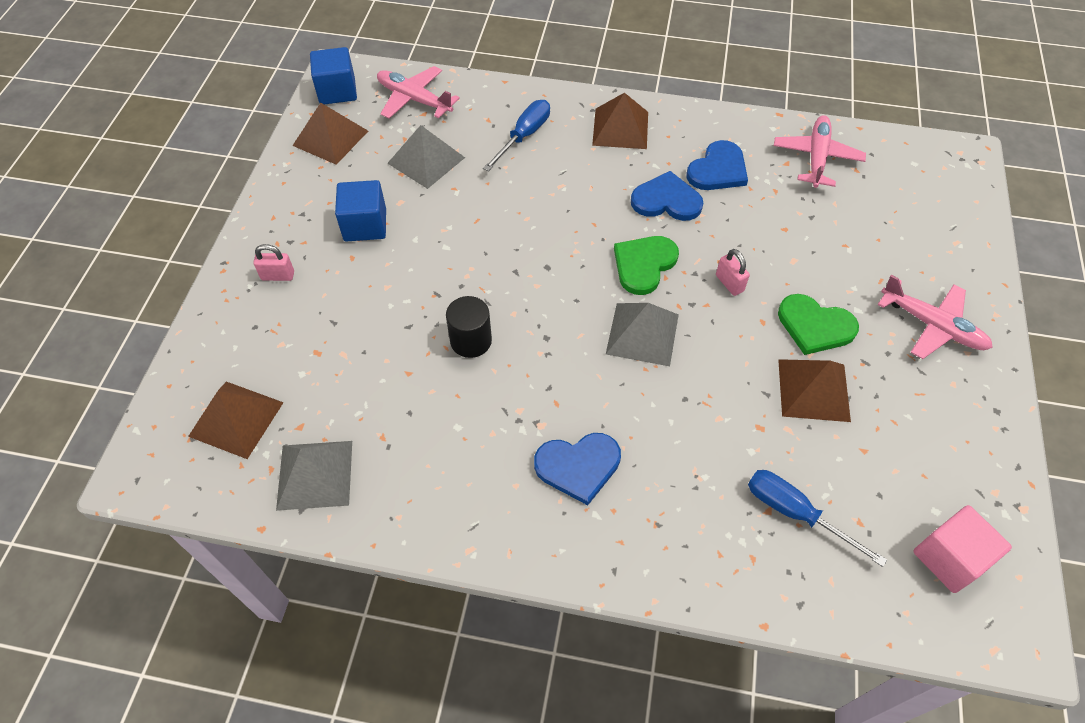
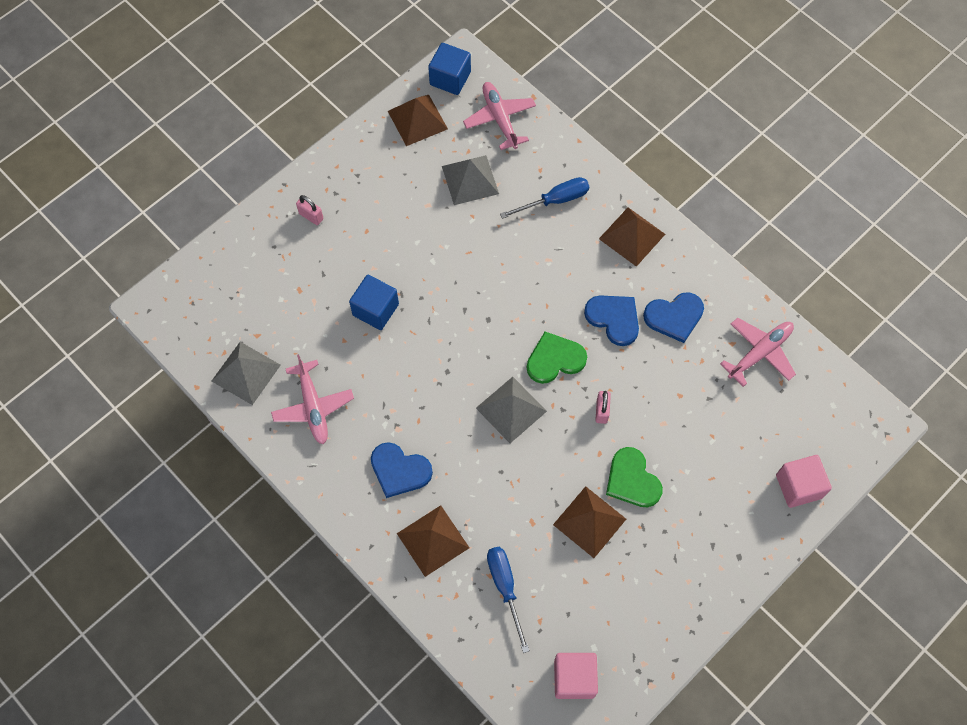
camera: 35 degrees right, 10 degrees up
(236, 419) = (224, 306): brown pyramid -> brown pyramid (432, 540)
(365, 225) = (392, 210): blue cube -> blue cube (375, 310)
(471, 341) = (398, 342): black cylinder -> none
(931, 325) = (715, 533): pink plane -> pink plane (313, 406)
(956, 242) = (798, 486): none -> pink cube

